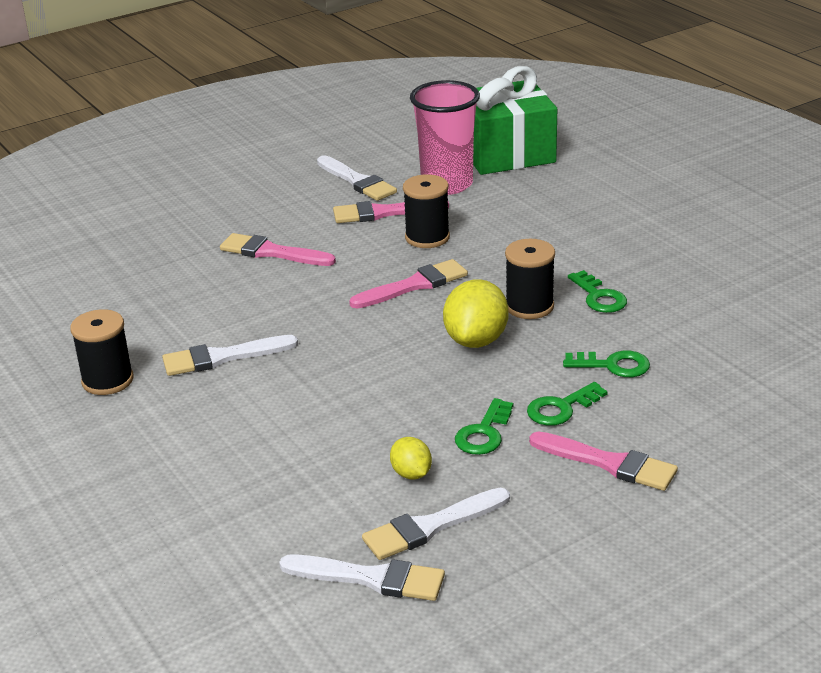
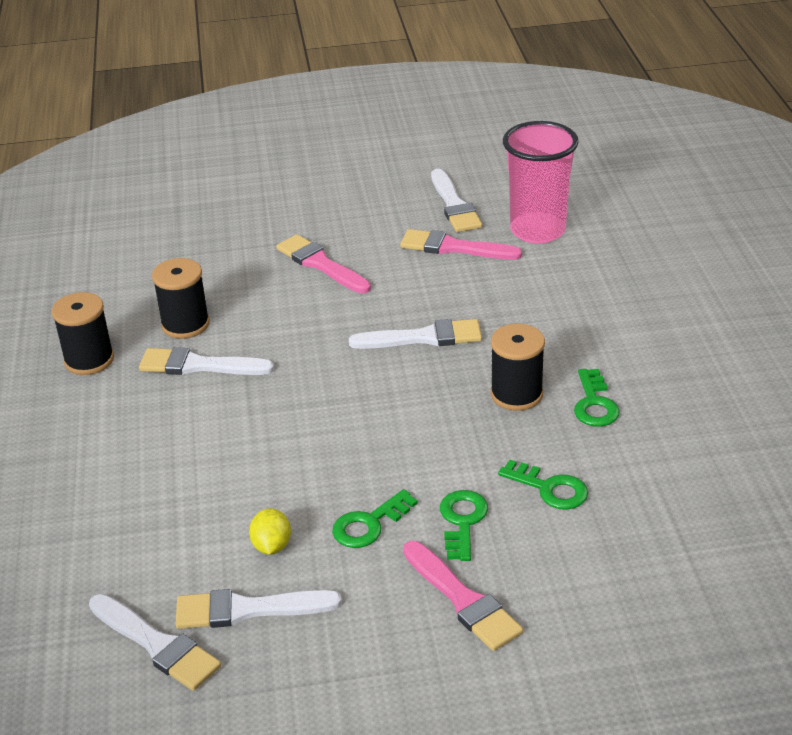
camera: 25 degrees right, 5 degrees up
(414, 285) = (423, 337): pink brush -> white brush
(427, 237) = (475, 287): black spool -> black spool (185, 324)
(476, 340) = (437, 417): yellow lemon -> none
(506, 153) = (623, 209): green gift -> none
(561, 408) = (462, 521): green key -> green key turned 105 degrees clockwise

